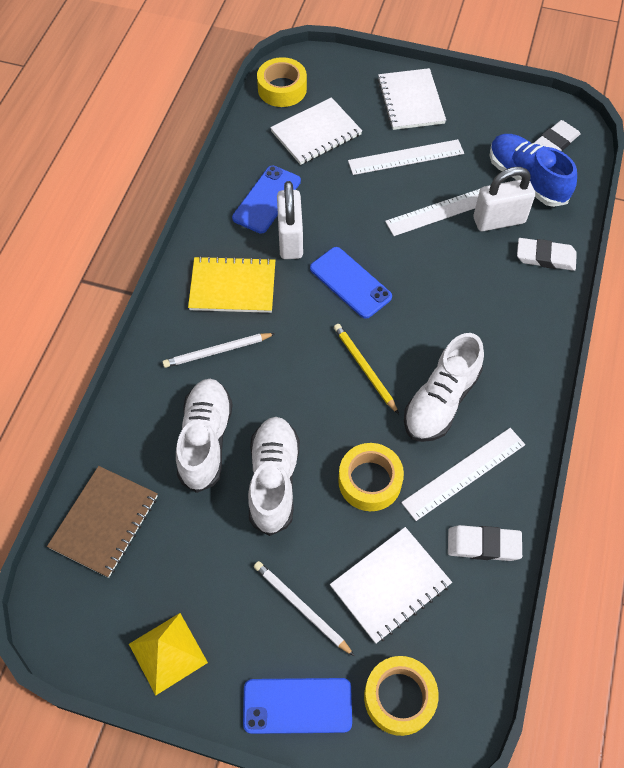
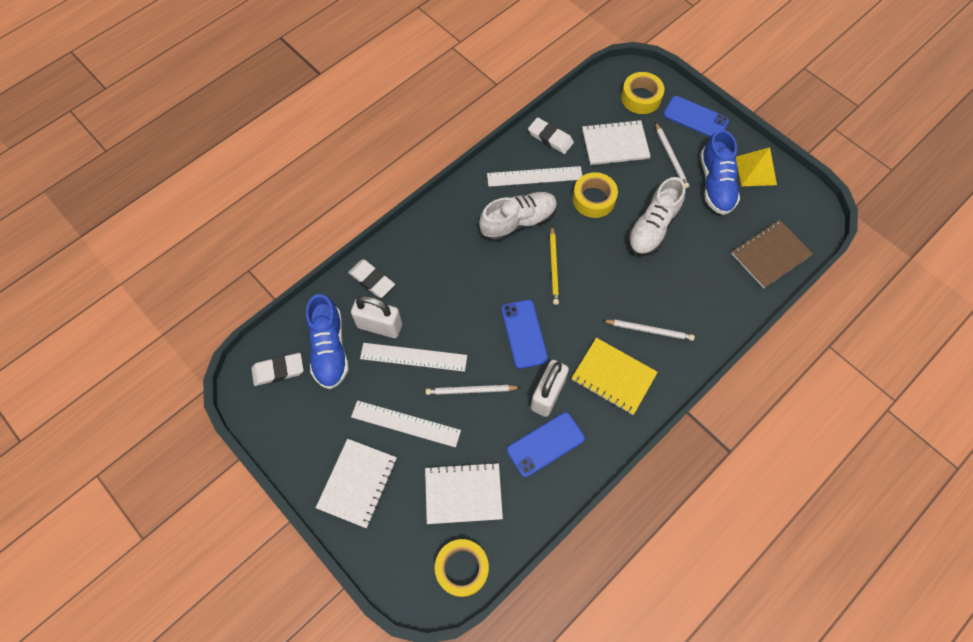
camera: 150 degrees left, 5 degrees up
(205, 440) = (685, 273): white shoe -> none
(218, 595) = (715, 184): none -> blue shoe
(367, 209) = (471, 390): none -> white pencil

